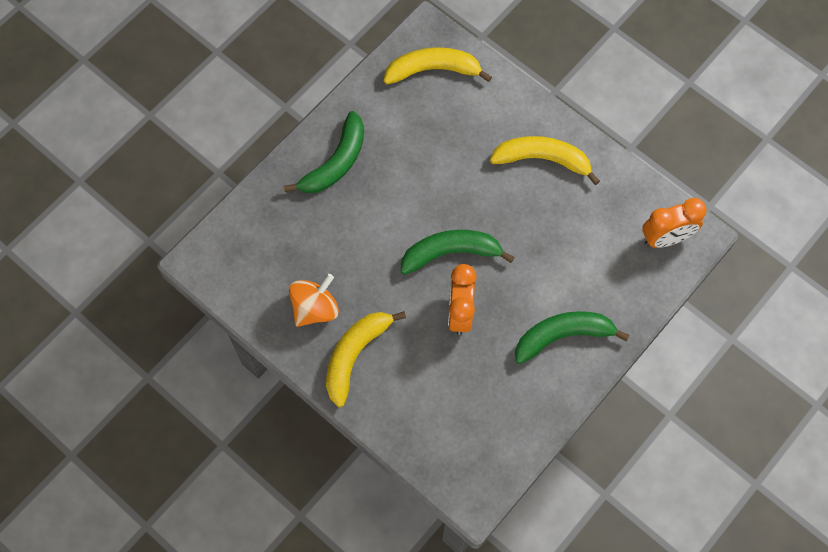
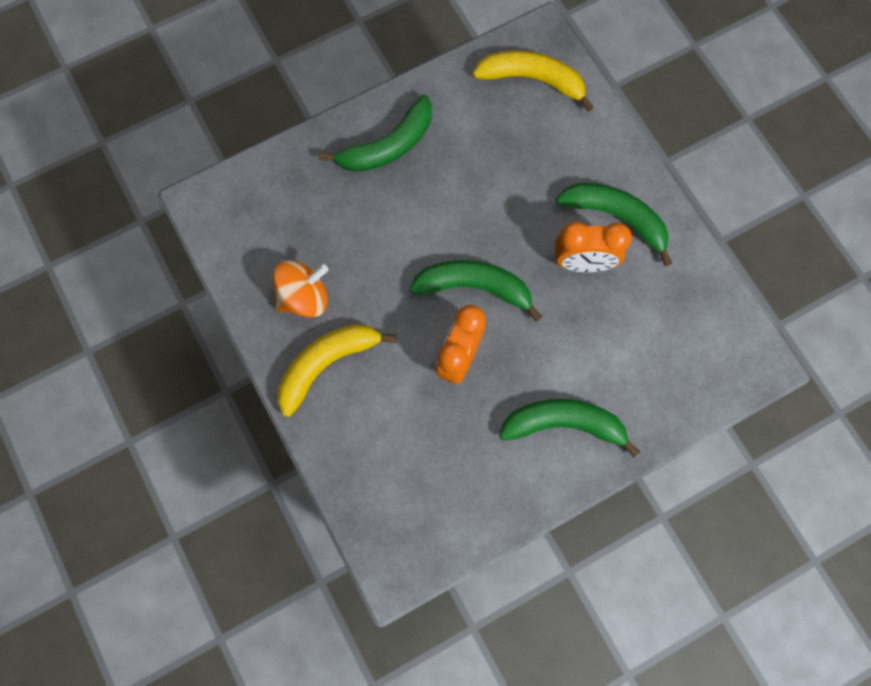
camera: 20 degrees right, 5 degrees up
(542, 159) = (616, 218): yellow banana -> green banana
(666, 238) = (724, 354): orange clock -> orange clock (583, 263)

